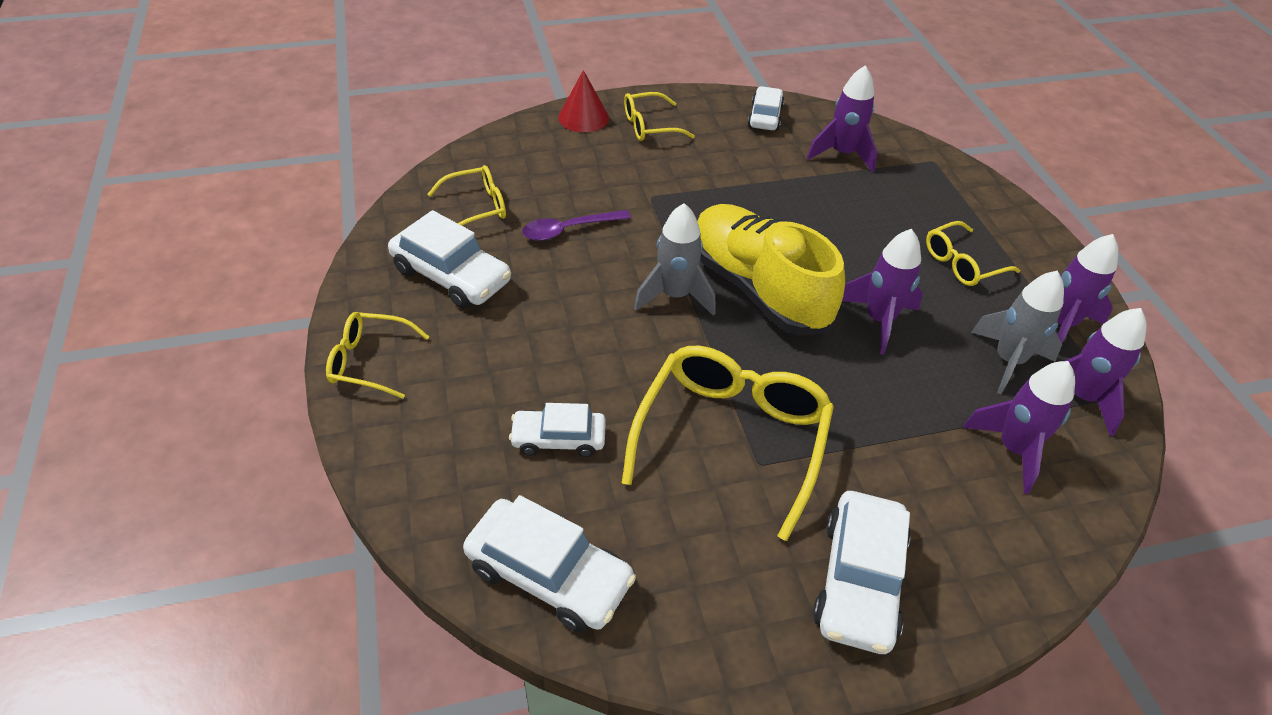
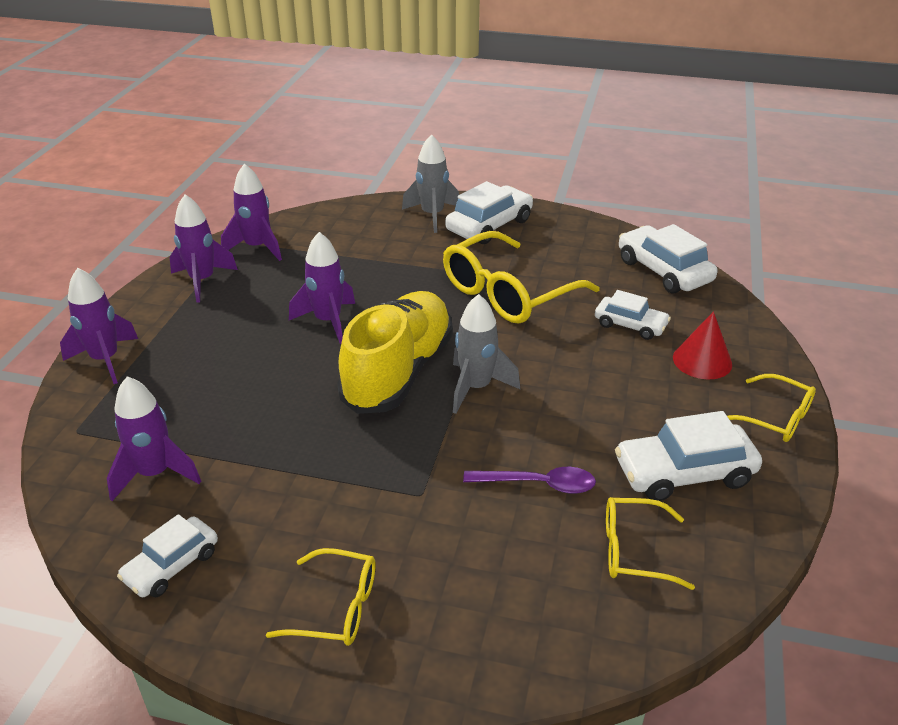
camera: 150 degrees left, 10 degrees down
(451, 276) = (684, 473): white car -> white car turned 75 degrees counterclockwise
(583, 117) = (417, 664): red cone -> red cone (702, 360)
(757, 288) = (399, 371): yellow shoe -> yellow shoe turned 150 degrees counterclockwise
(962, 263) = (206, 336): yellow glasses -> none
(1008, 361) = (272, 275): grey rocket -> grey rocket (432, 215)
(1013, 449) = (336, 241): purple rocket -> purple rocket (105, 360)

